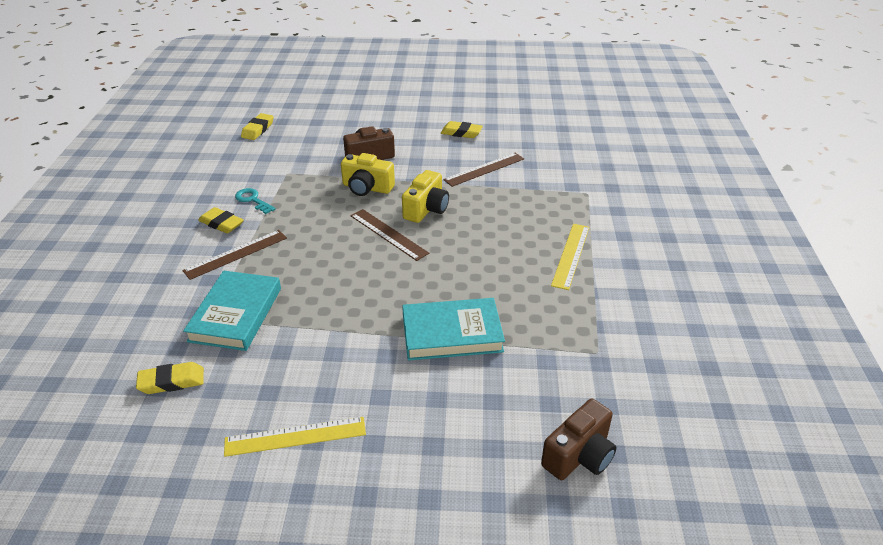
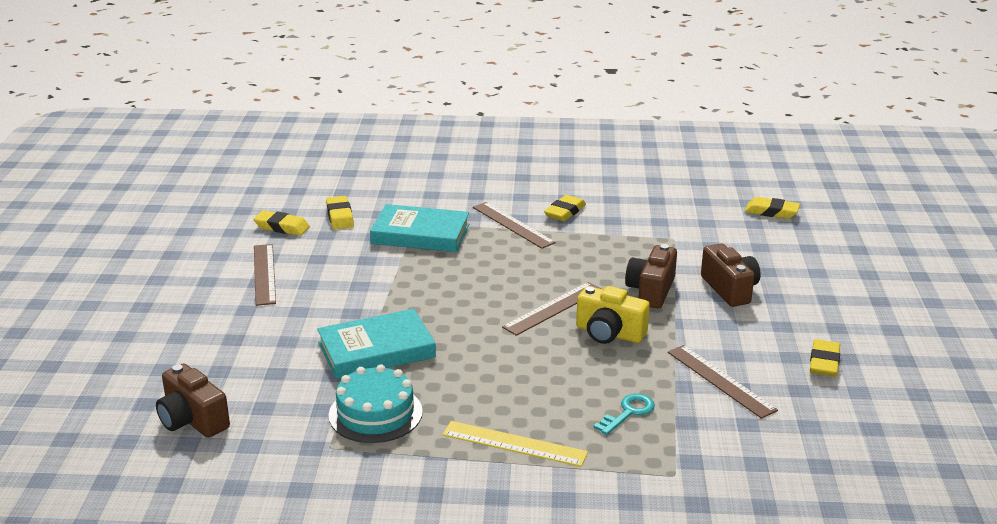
camera: 90 degrees right, 10 degrees down
(181, 434) = (282, 227): none -> yellow eraser
(252, 200) = (612, 224): turquoise key -> turquoise key (628, 412)
(295, 436) = (264, 274): yellow ruler -> brown ruler
(367, 188) = (651, 291): yellow camera -> brown camera
(452, 333) = (376, 350): turquoise book -> turquoise book turned 75 degrees clockwise
(547, 328) = (375, 413): none -> turquoise cake

